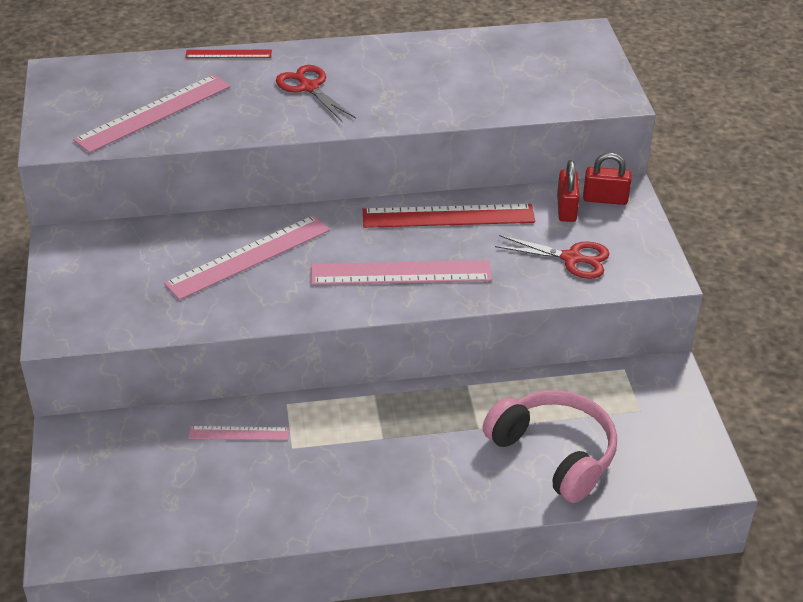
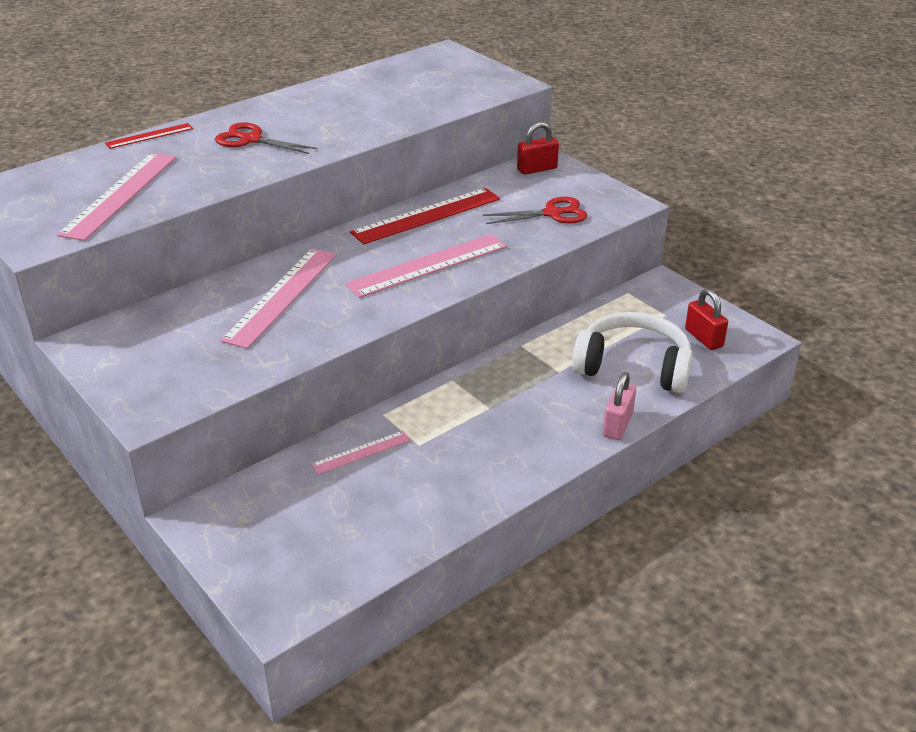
camera: 30 degrees left, 5 degrees down
(483, 508) = (617, 425): none -> pink padlock
(554, 453) = (633, 366): pink headphones -> white headphones
(566, 209) = (514, 183): red padlock -> red padlock (704, 338)

